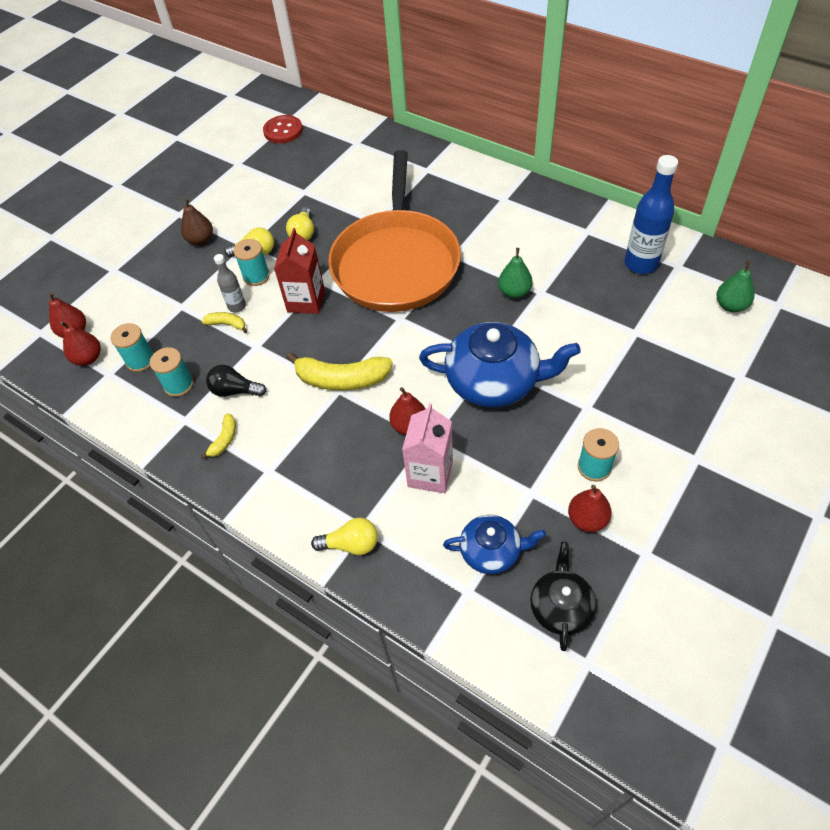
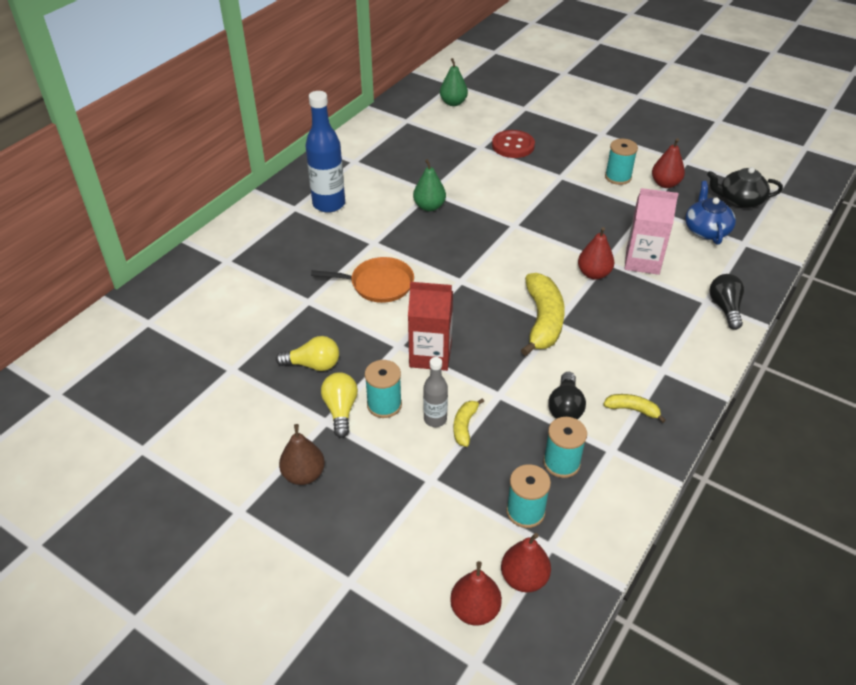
camera: 95 degrees left, 10 degrees down
(283, 131) = (84, 401): red button -> red button (513, 146)
(351, 544) = (725, 308): yellow light bulb -> black light bulb
(396, 263) = (378, 284): orange pan -> orange pan, size x0.43
(494, 381) = (538, 222): blue teapot -> none
(641, 264) = (401, 137): blue bottle -> blue bottle (329, 204)

